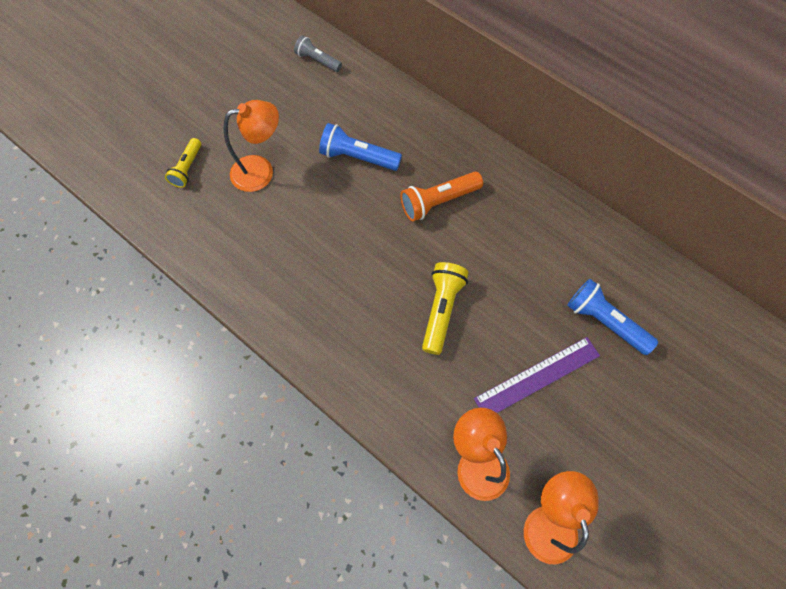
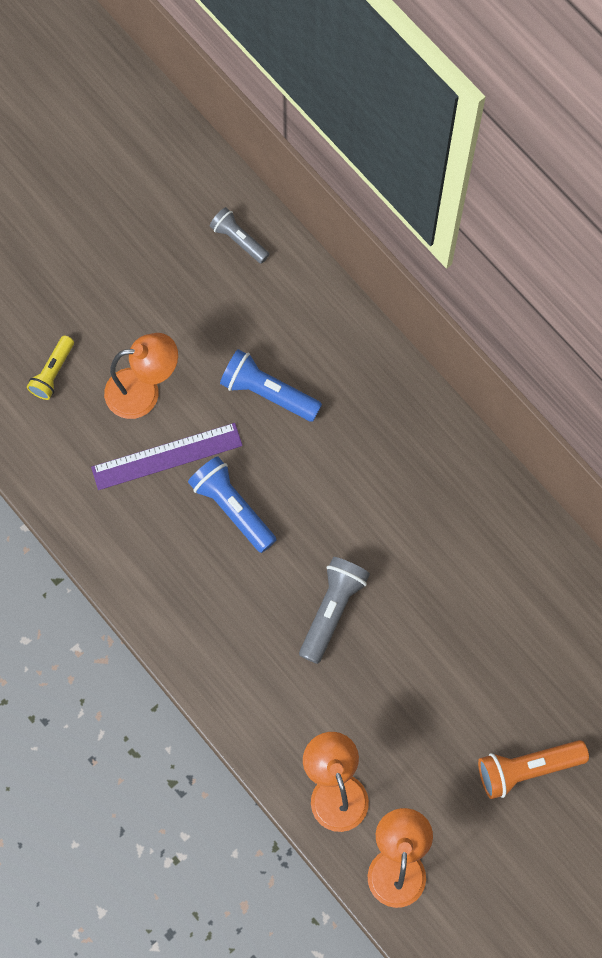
camera: 10 degrees right, 5 degrees up
(438, 201) = (357, 470): orange flashlight -> orange flashlight (527, 768)
(441, 310) = (332, 610): yellow flashlight -> grey flashlight
(537, 377) = (425, 708): purple ruler -> purple ruler (167, 456)
(605, 321) = (521, 657): blue flashlight -> blue flashlight (232, 507)

